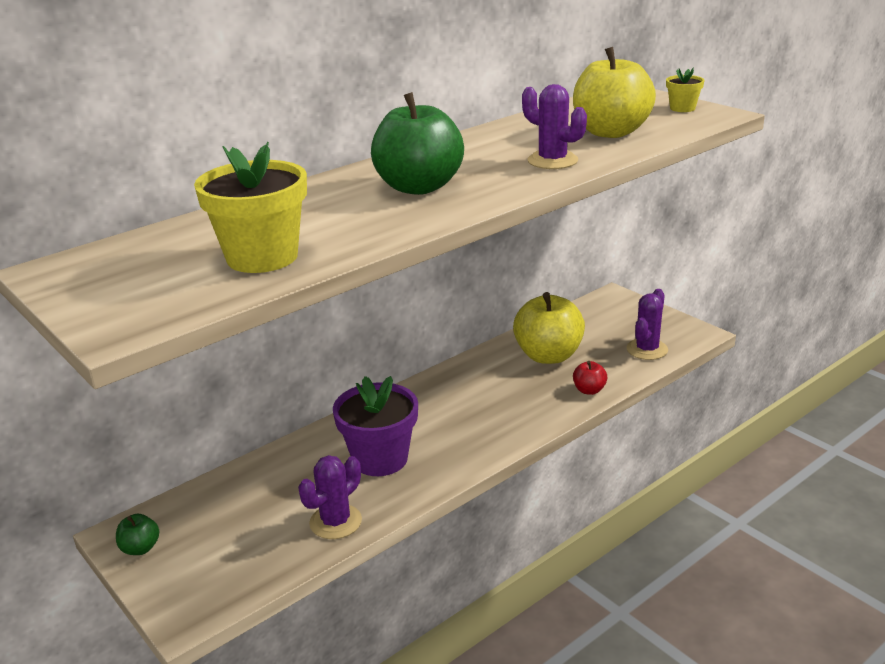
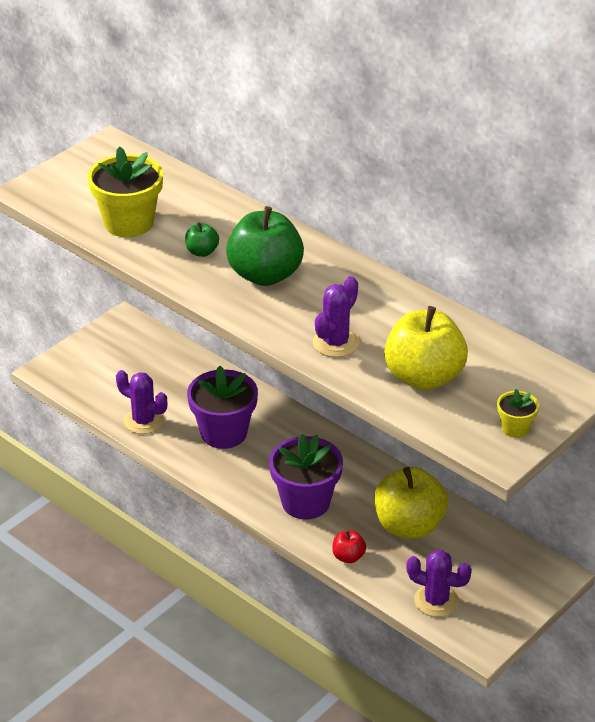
camera: 80 degrees right, 10 degrees up
(140, 548) = (110, 334): green apple -> green apple (202, 252)
(507, 410) = (305, 502): none -> purple flower pot

